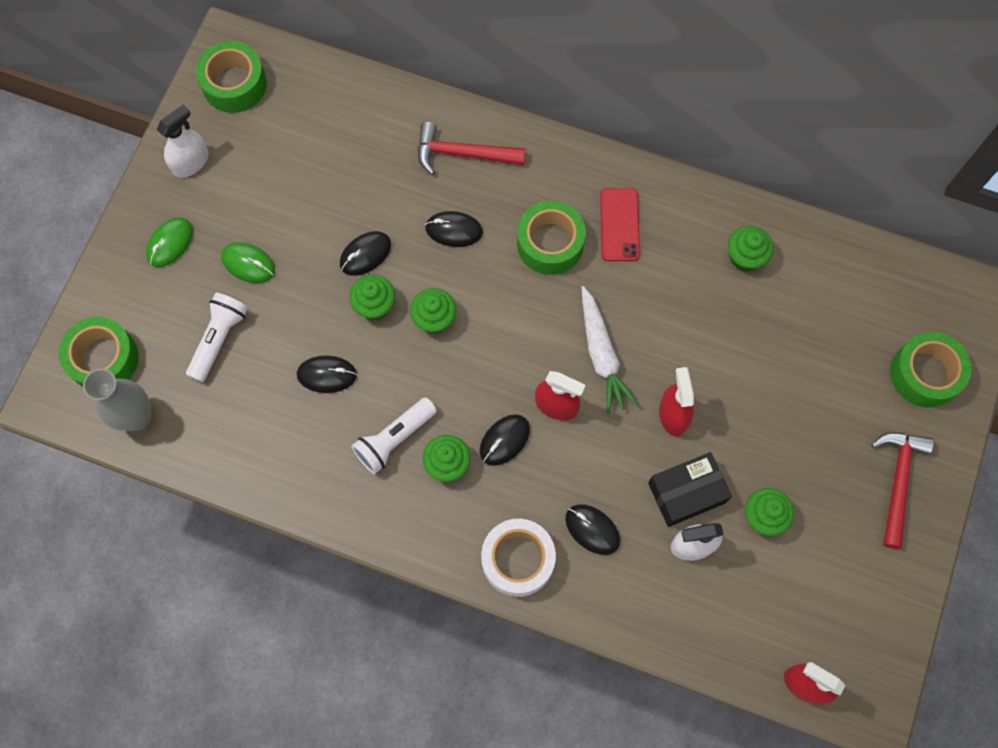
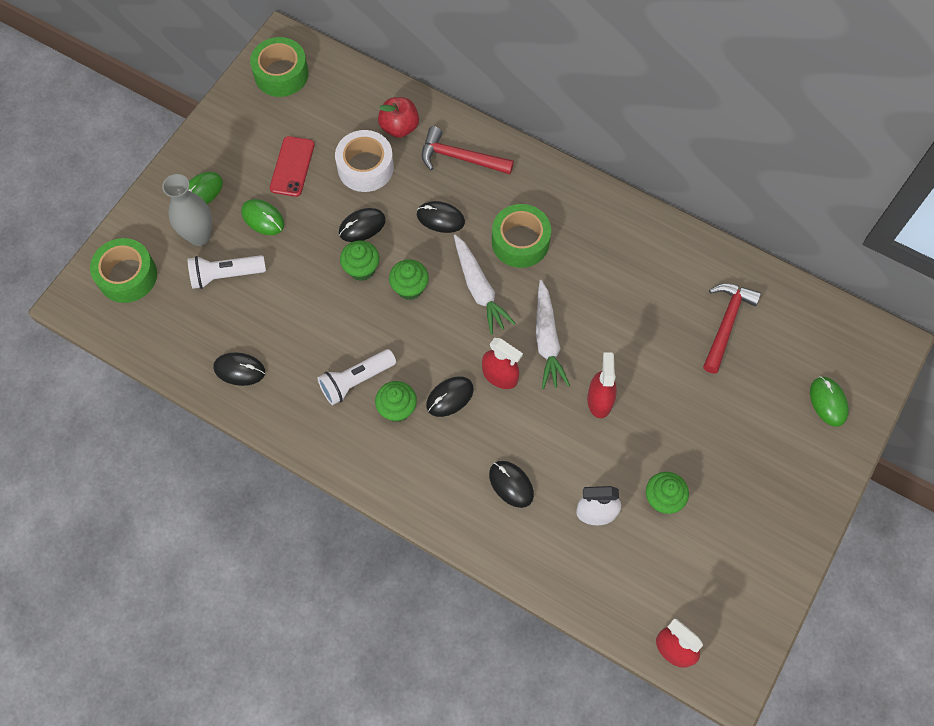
camera: 10 degrees right, 5 degrees down
(137, 417) = (145, 327): grey vase -> grey vase (199, 236)
(190, 162) = (232, 130): white spray bottle -> none
(219, 339) = (225, 275): white flashlight -> white flashlight turned 135 degrees counterclockwise
(327, 375) = (310, 319): black mouse -> black mouse (239, 370)
(385, 128) = (399, 127): none -> red apple
(514, 307) = (479, 289): none -> white carrot
(518, 560) = (441, 499): white tape -> white tape (365, 167)
(619, 225) = (582, 236): red phone -> red phone (292, 166)
(686, 493) = (599, 467): black box -> none
(745, 257) = (686, 279): green cupcake -> none
(897, 481) = (788, 489): red hammer -> red hammer (726, 323)
(925, 374) = (828, 402): green tape -> green mouse

